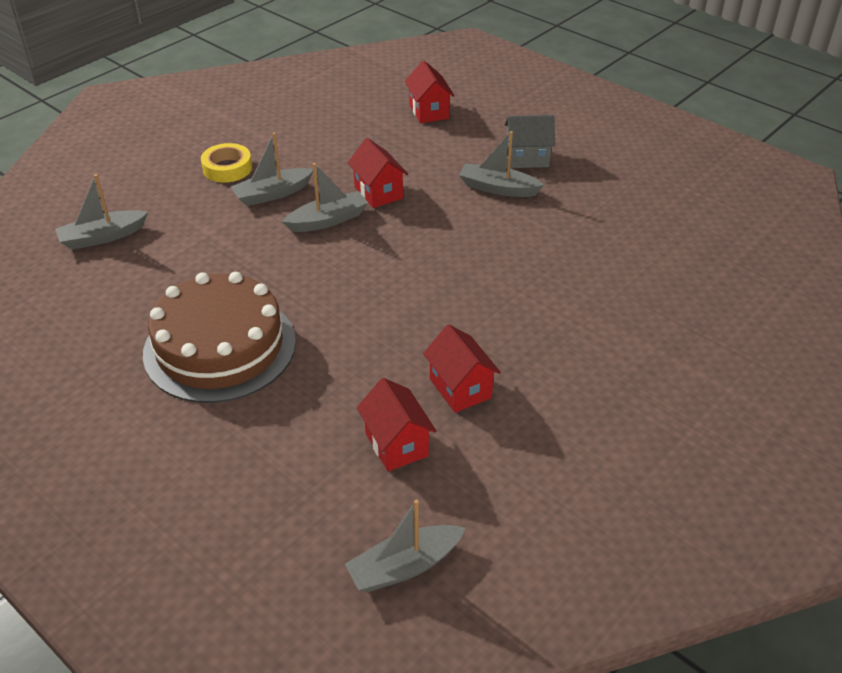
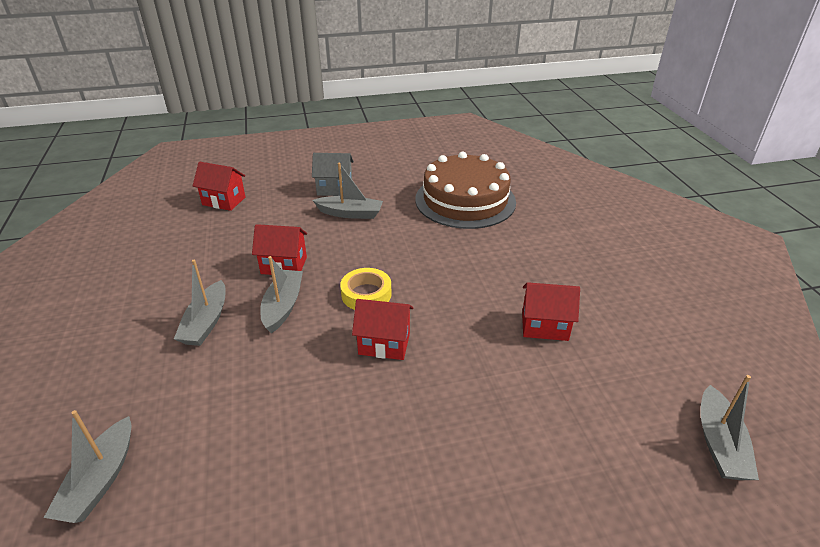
camera: 55 degrees left, 5 degrees down
(220, 347) = (376, 451): brown cake -> brown cake (465, 200)
(227, 168) = (129, 334): yellow tape -> yellow tape (366, 294)
(396, 444) = (583, 388): red house -> red house (384, 344)
(498, 188) = (350, 213): grey boat -> grey boat turned 135 degrees counterclockwise
(527, 158) = (335, 189): grey house -> grey house turned 60 degrees clockwise

